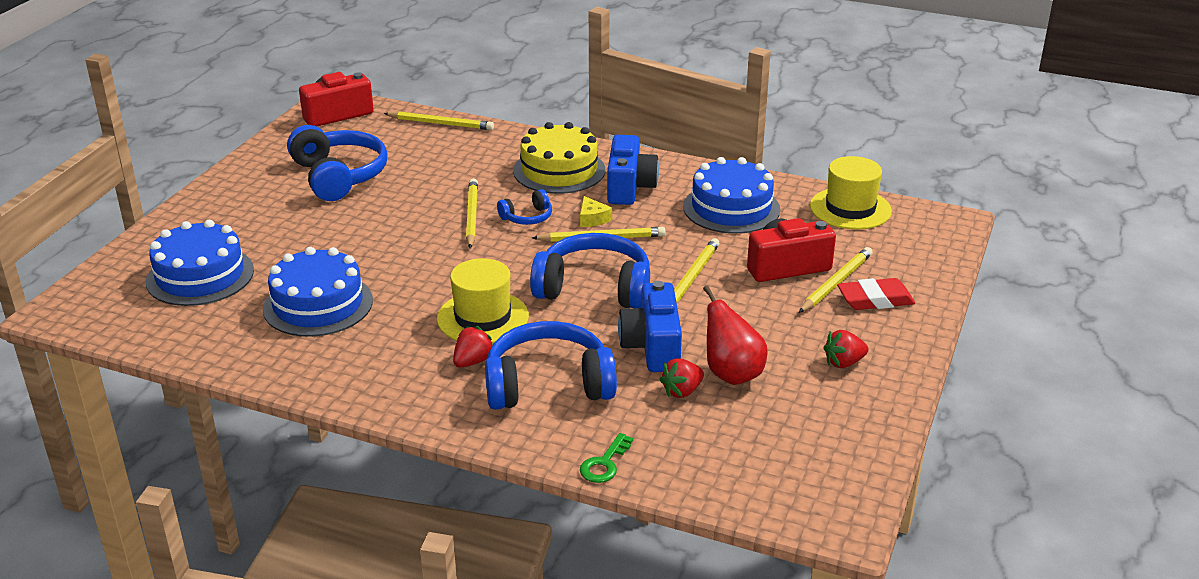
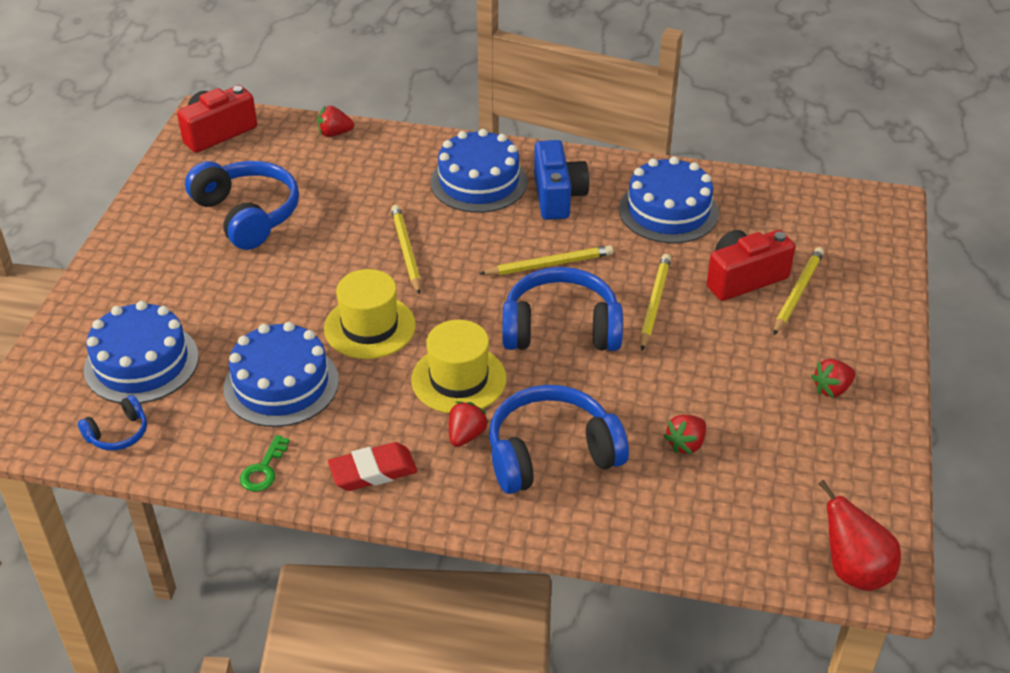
camera: 10 degrees left, 10 degrees up
(441, 124) = (334, 133): yellow pencil -> red strawberry
(527, 217) = (464, 246): blue headphones -> blue headphones (118, 433)
(559, 170) = (479, 182): yellow cake -> blue cake
(592, 219) = (532, 240): yellow cheese -> none
(604, 464) = (636, 542): green key -> green key (263, 470)
(652, 347) = (641, 393): blue camera -> none
(731, 374) = (728, 416): red pear -> red pear (853, 571)
(850, 209) = (786, 199): yellow hat -> yellow hat (370, 327)
(875, 300) = (841, 308): red eraser -> red eraser (373, 471)

